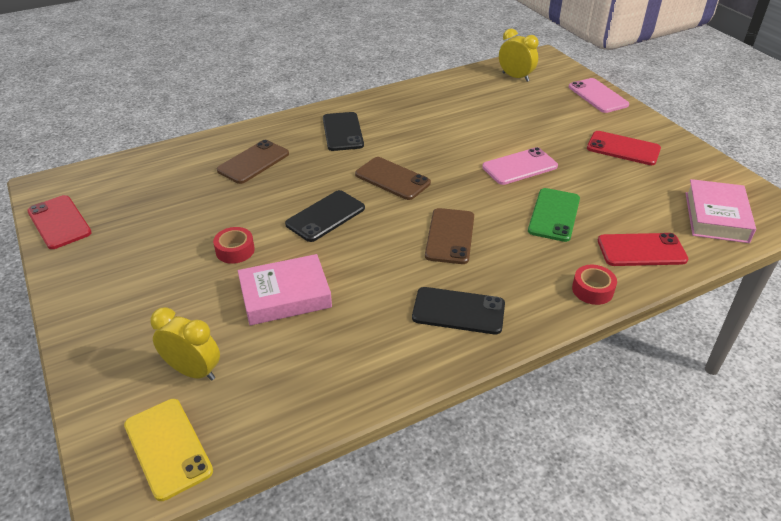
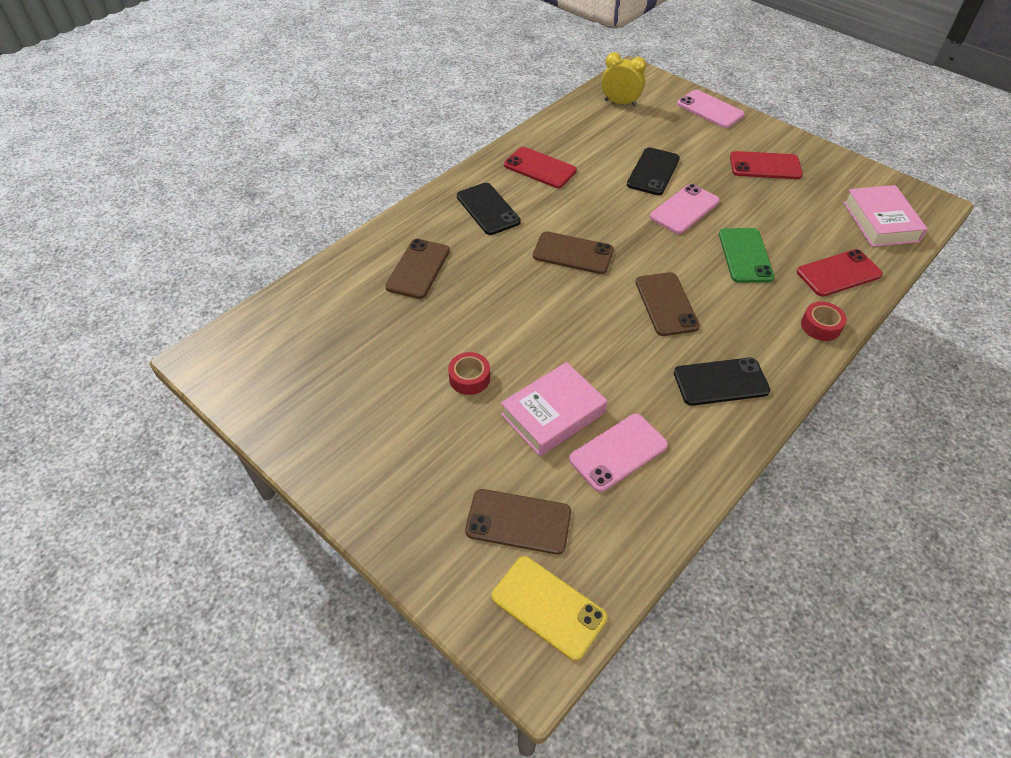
camera: 20 degrees left, 10 degrees up
(59, 222) = (254, 398): red phone -> red phone (540, 168)
(193, 371) = (518, 521): yellow clock -> brown phone
(321, 342) = (618, 452): none -> pink phone
(325, 216) = (534, 314): black phone -> black phone (653, 172)

